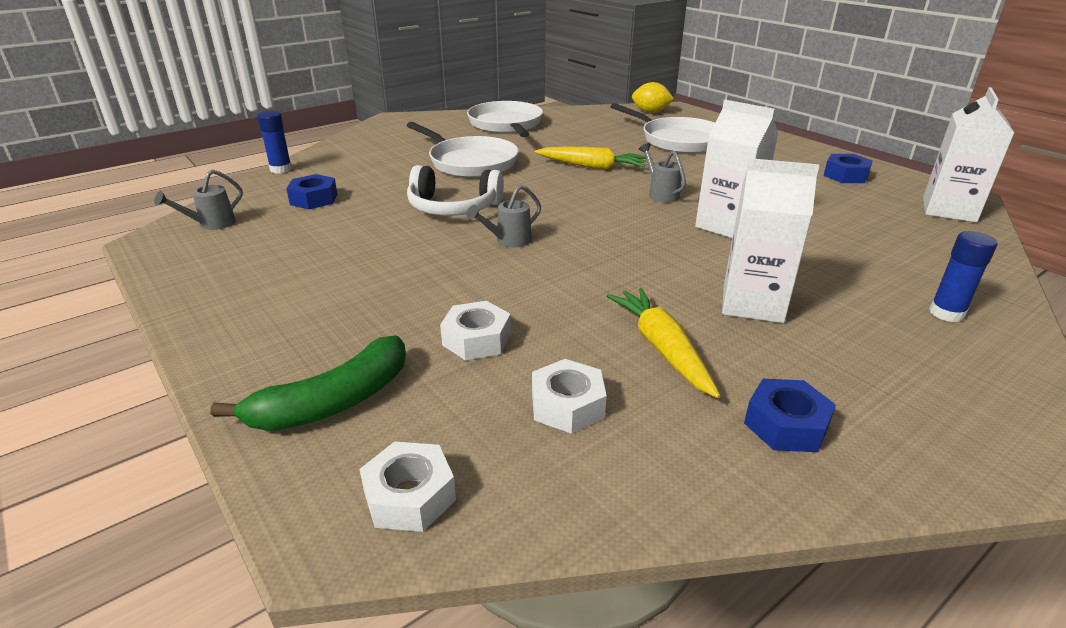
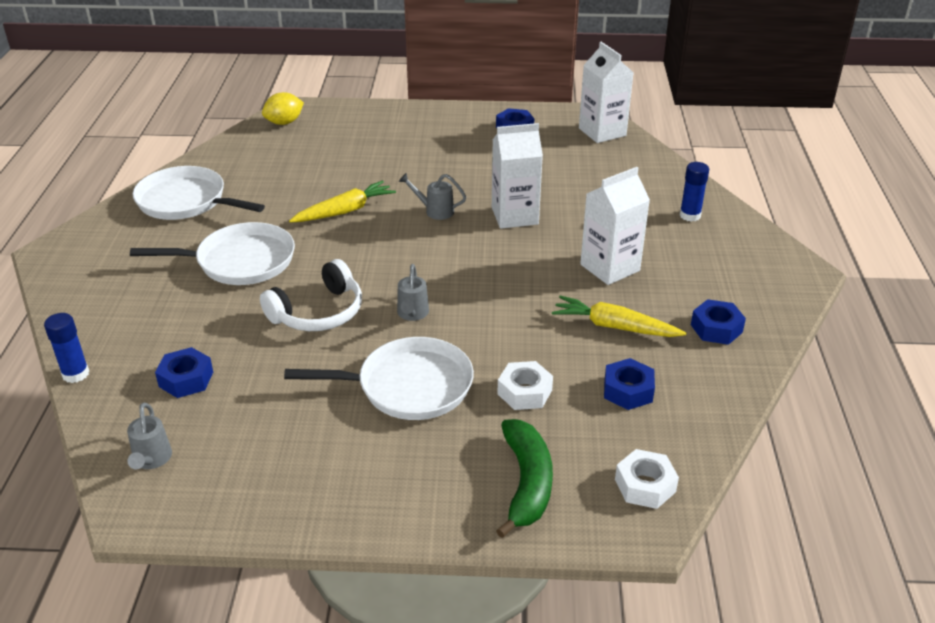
camera: 50 degrees left, 5 degrees up
(567, 405) = (628, 390): white nut -> blue nut
(678, 140) = (359, 147): white pan -> white pan (409, 386)

